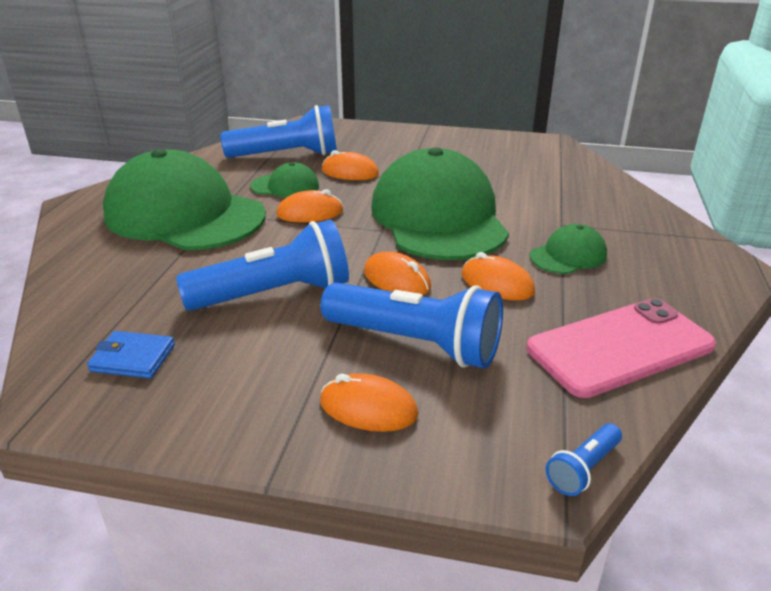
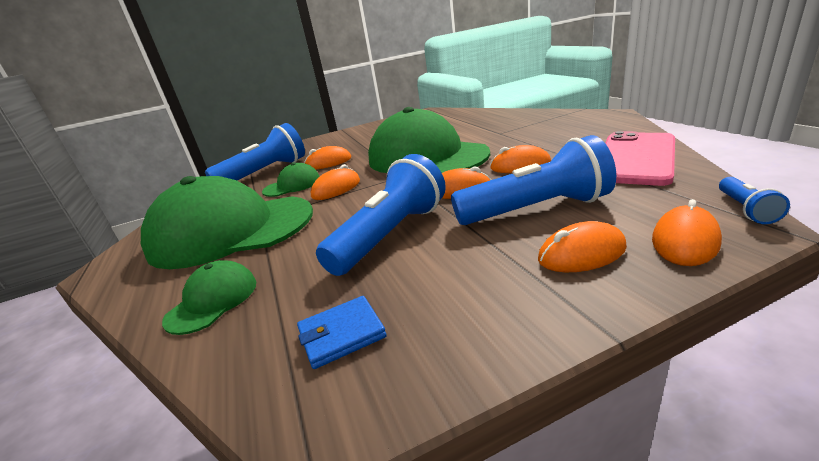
camera: 30 degrees left, 5 degrees down
(464, 456) = (685, 241): none -> orange mouse
(568, 255) = (529, 141): green cap -> green cap (212, 300)

